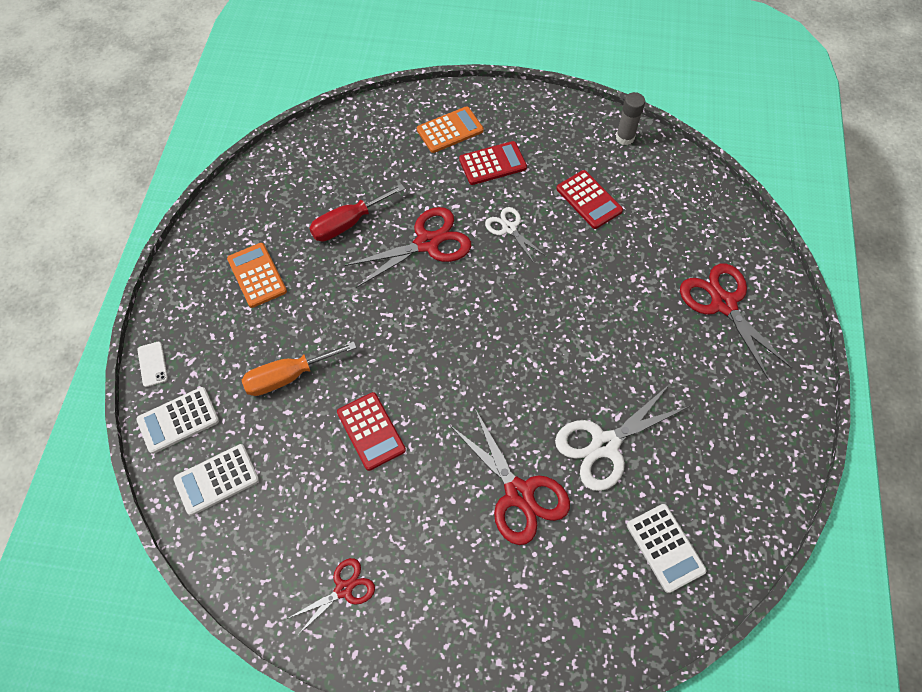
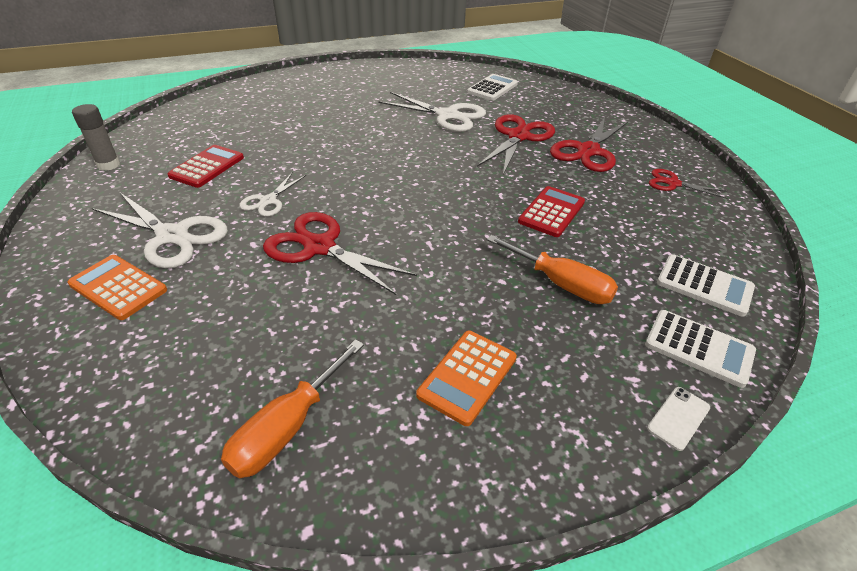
camera: 120 degrees left, 20 degrees down
(285, 184) = (287, 428): none -> orange screwdriver
(348, 223) = (327, 322): red screwdriver -> none
(492, 163) = (173, 236): red calculator -> white scissors
(723, 303) = (291, 97): red scissors -> red scissors (588, 151)

